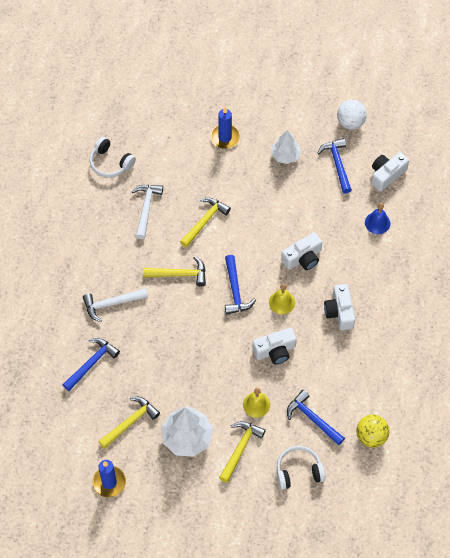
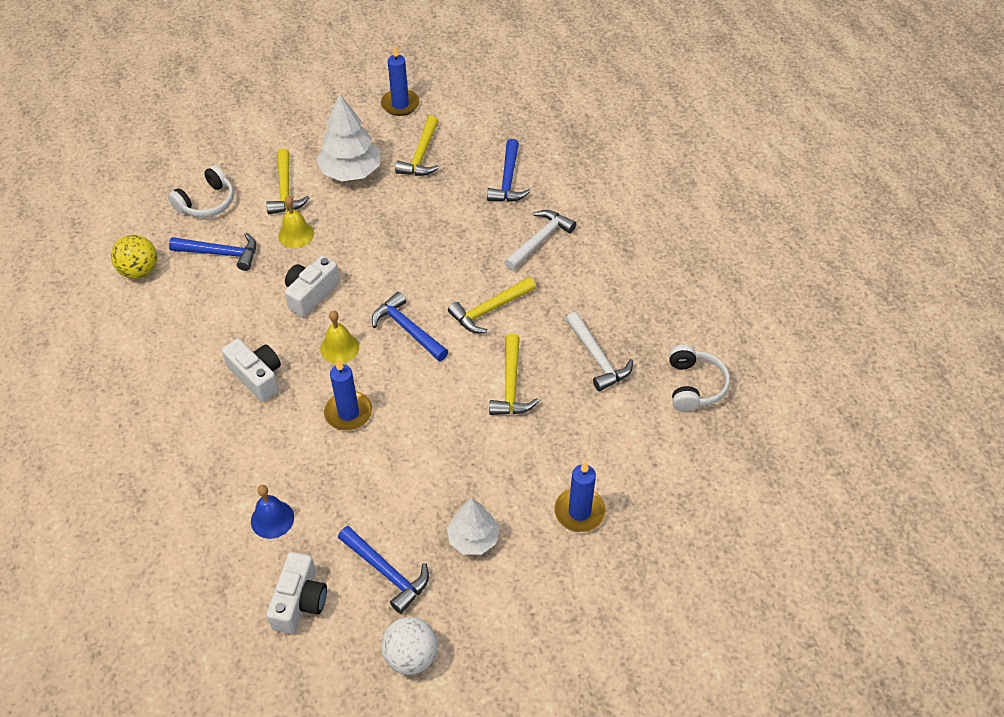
camera: 145 degrees right, 10 degrees down
(110, 163) = (694, 385): white headphones -> white headphones turned 90 degrees clockwise
(303, 258) = (348, 413): white camera -> blue candle

